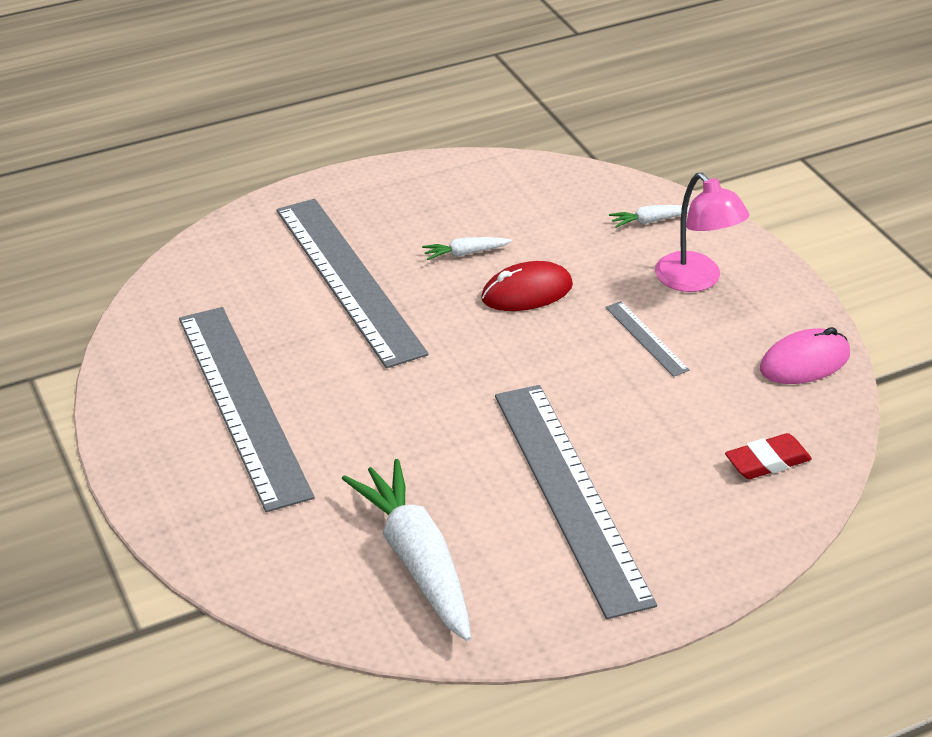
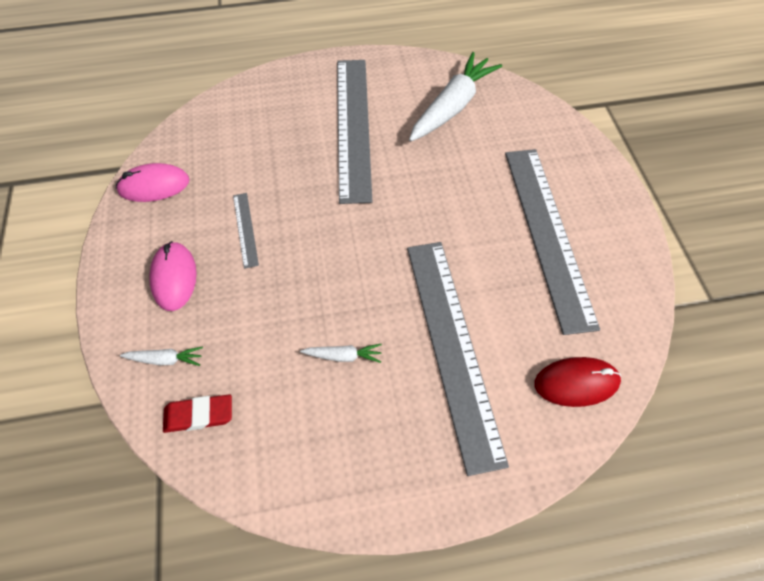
camera: 165 degrees left, 20 degrees up
(416, 561) = (452, 106): white carrot -> white carrot turned 135 degrees counterclockwise
(527, 292) = (310, 296): red mouse -> red mouse (576, 383)
(696, 280) = (174, 277): pink lamp -> pink mouse
(767, 462) = (229, 123): red eraser -> red eraser (199, 415)

